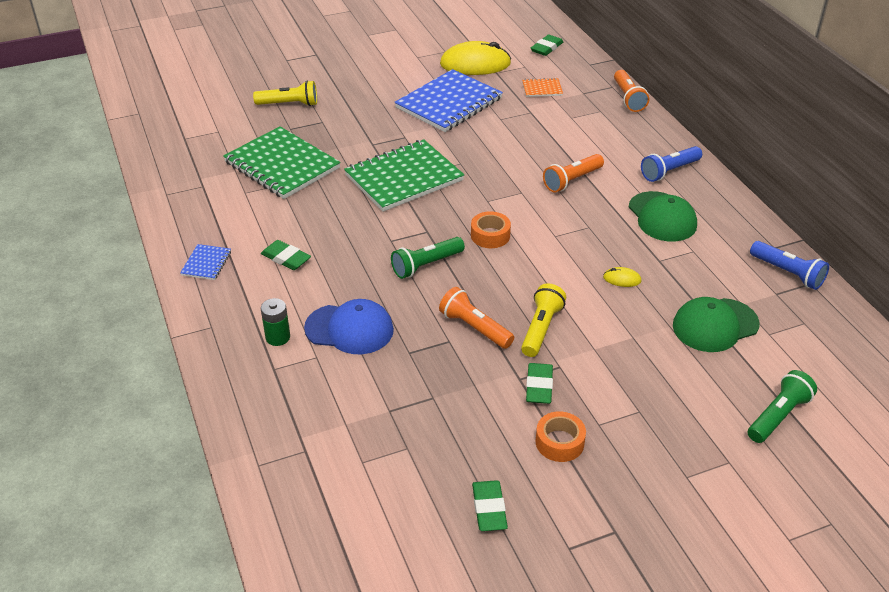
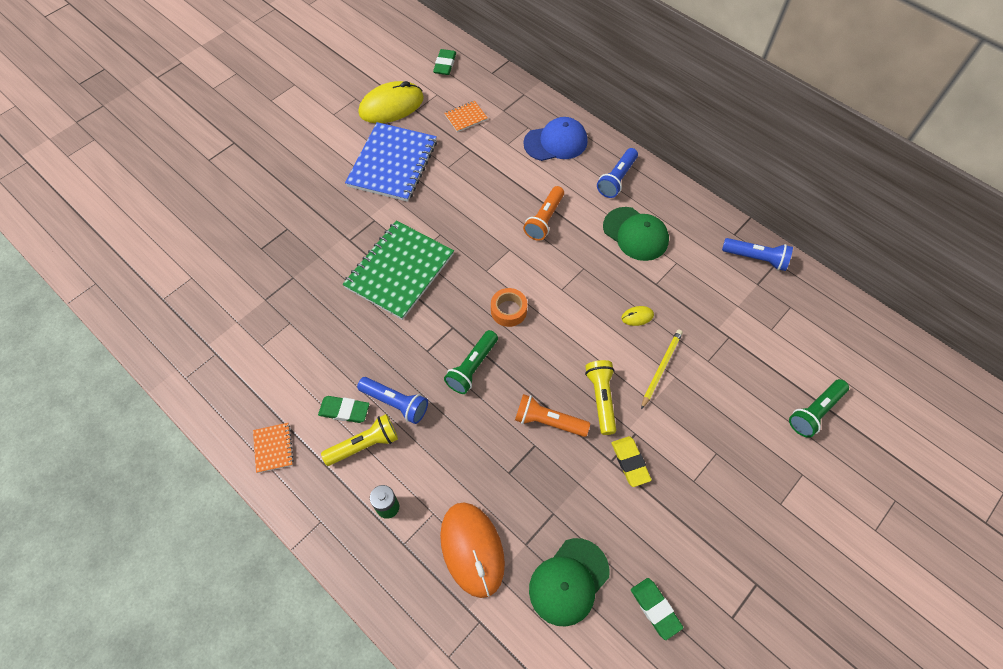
camera: 25 degrees left, 20 degrees up
(206, 263) = (273, 448): blue notebook -> orange notebook
(282, 165) = (278, 298): green notebook -> none
(289, 104) = (243, 217): yellow flashlight -> yellow flashlight (364, 445)
(335, 395) = (472, 549): none -> orange mouse
(336, 267) = (395, 403): none -> blue flashlight
(349, 329) = (445, 469): blue cap -> blue cap (556, 142)
(539, 386) = (630, 462): green eraser -> yellow eraser
(559, 442) = (674, 514): orange tape -> none
(621, 326) = (661, 368): none -> yellow pencil
(628, 98) = (544, 104): orange flashlight -> none
(715, 325) = (729, 337): green cap -> green cap (568, 581)
(778, 416) = (815, 412): green flashlight -> green flashlight turned 150 degrees counterclockwise

